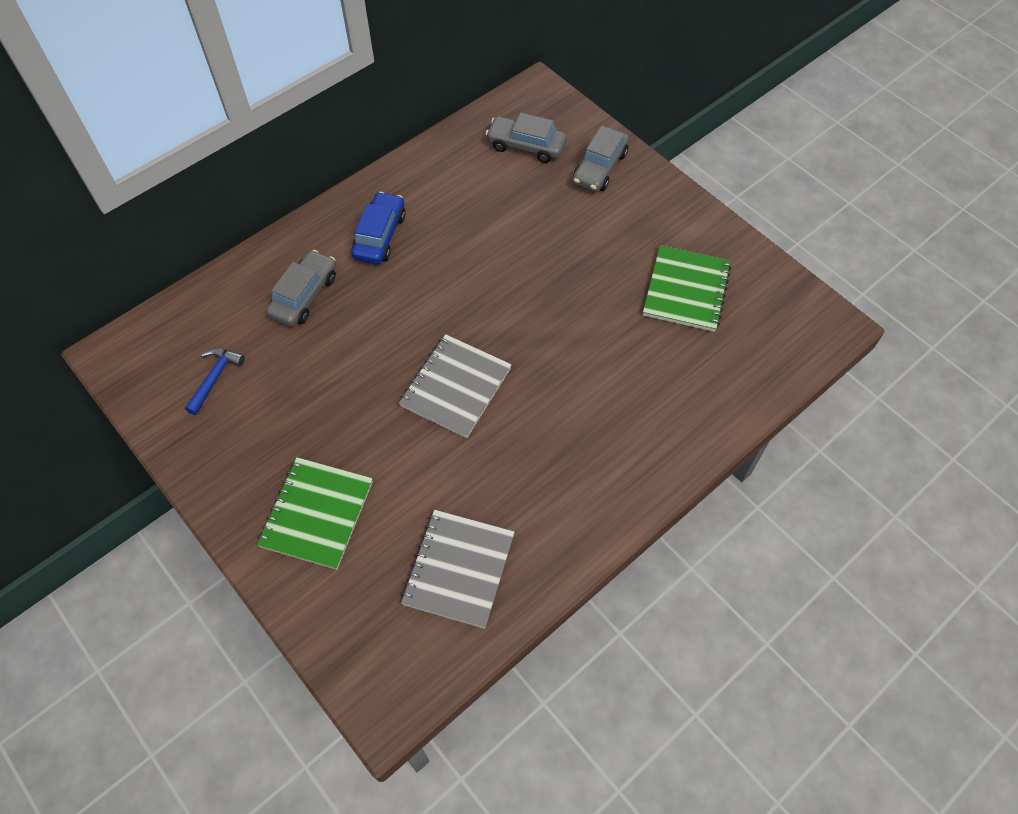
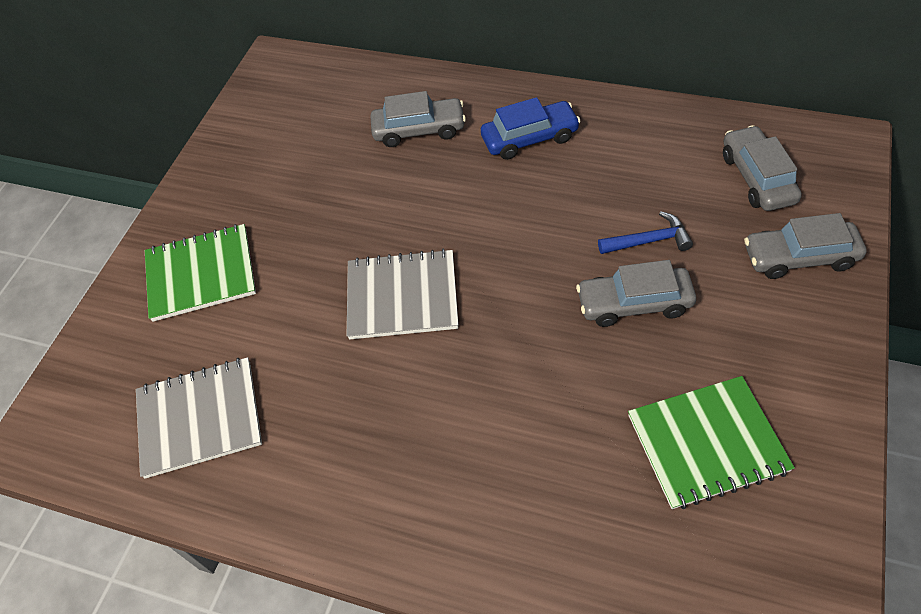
camera: 65 degrees right, 5 degrees down
(215, 378) = (293, 129): blue hammer -> blue hammer (649, 241)
(567, 264) = (634, 303): none -> grey car

